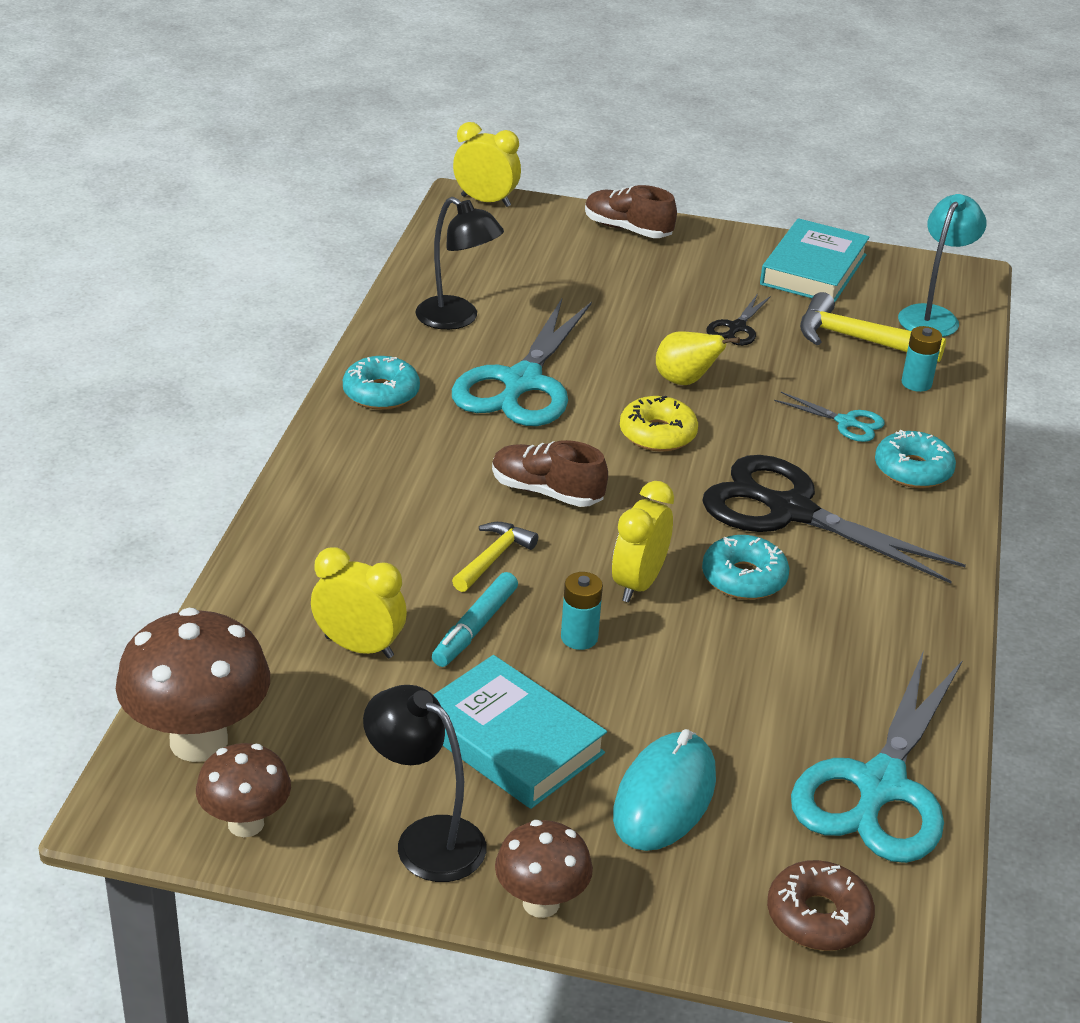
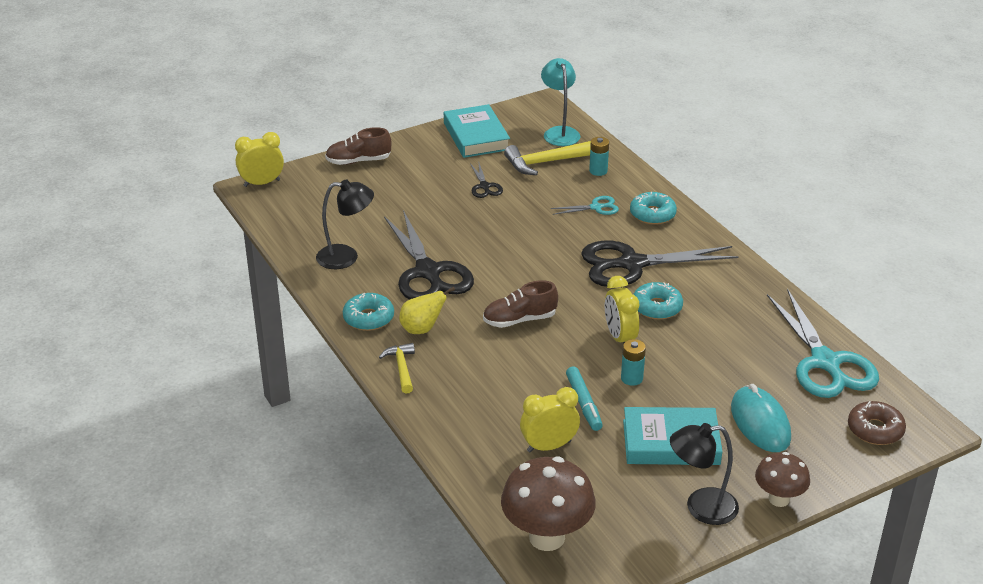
camera: 40 degrees left, 0 degrees up
(246, 823) = (622, 556): brown mushroom -> none
(493, 558) = (543, 366): yellow hammer -> yellow hammer (401, 368)
(522, 382) = (428, 272): turquoise scissors -> black scissors
(657, 434) = (526, 261): yellow donut -> none
(685, 381) = (501, 227): yellow pear -> yellow pear (422, 329)

